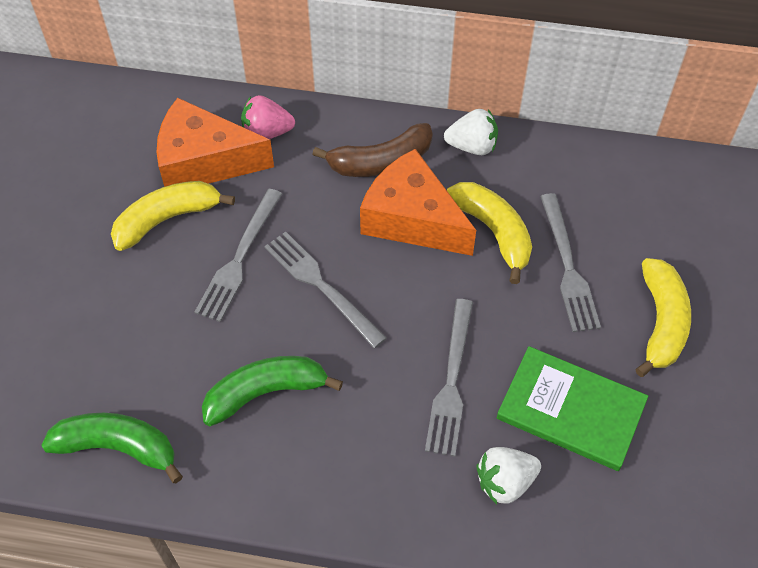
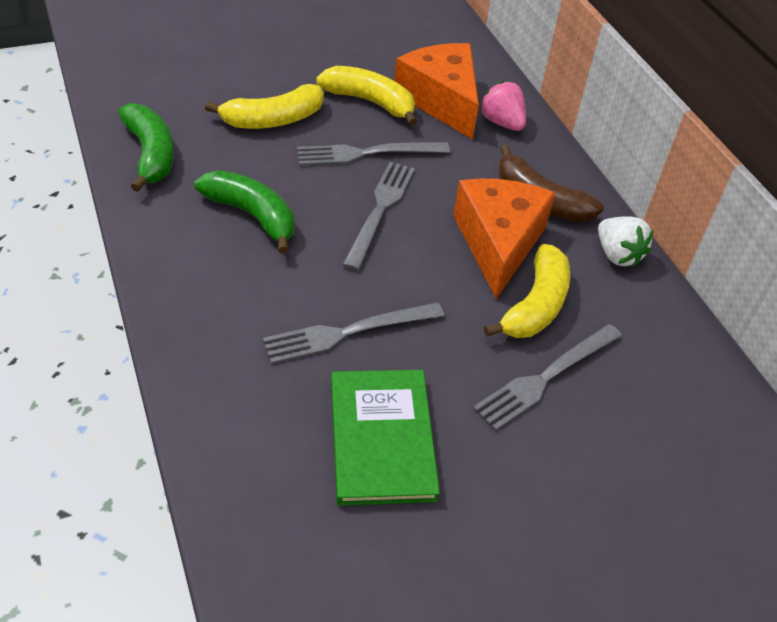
camera: 55 degrees right, 10 degrees down
(505, 482) = (267, 412): white strawberry -> none
(661, 322) = (545, 484): yellow banana -> yellow banana (273, 120)

